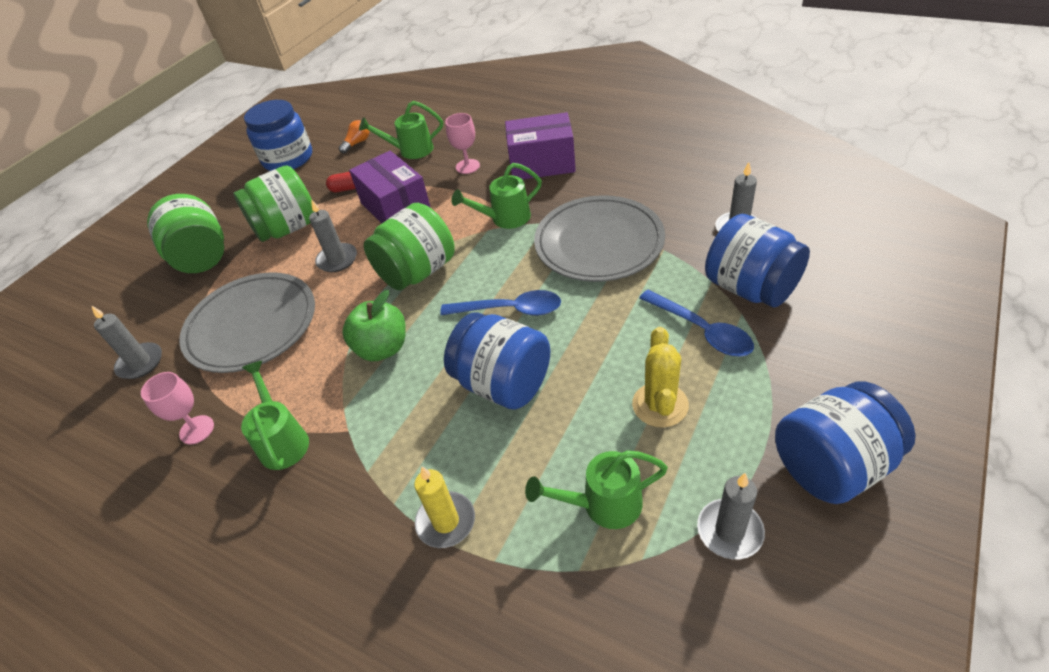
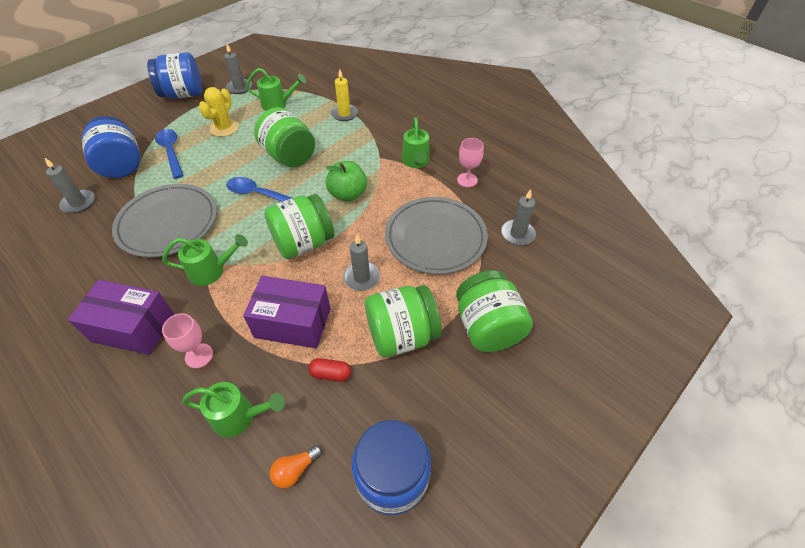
camera: 170 degrees left, 5 degrees up
(395, 207) = (293, 323): purple box -> purple box turned 60 degrees counterclockwise
(503, 383) = (289, 156): blue jar -> green jar

